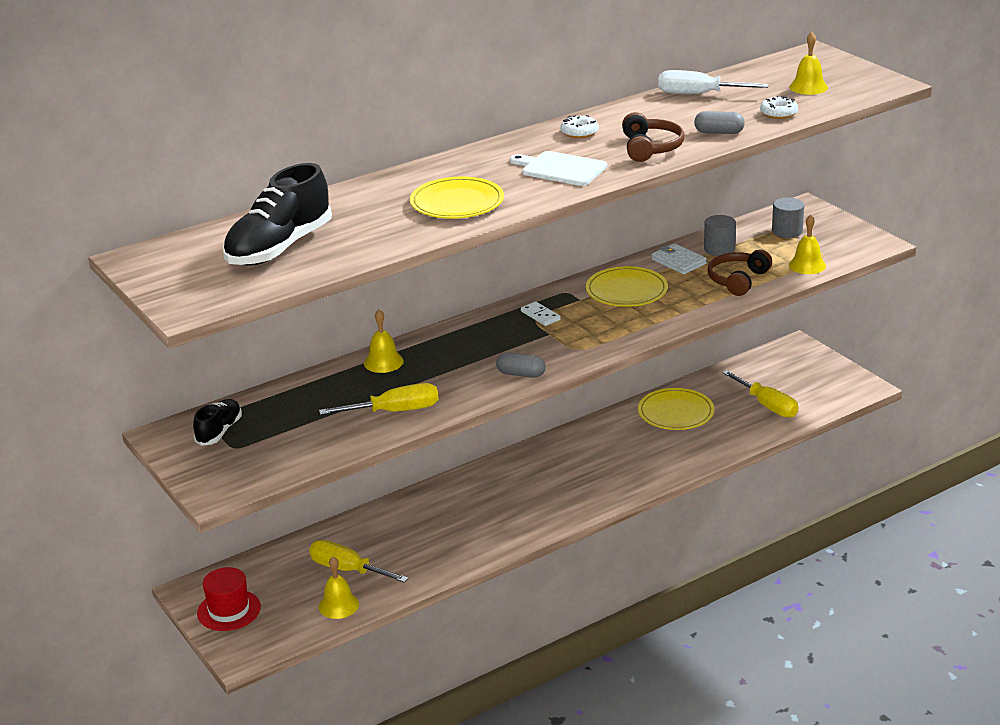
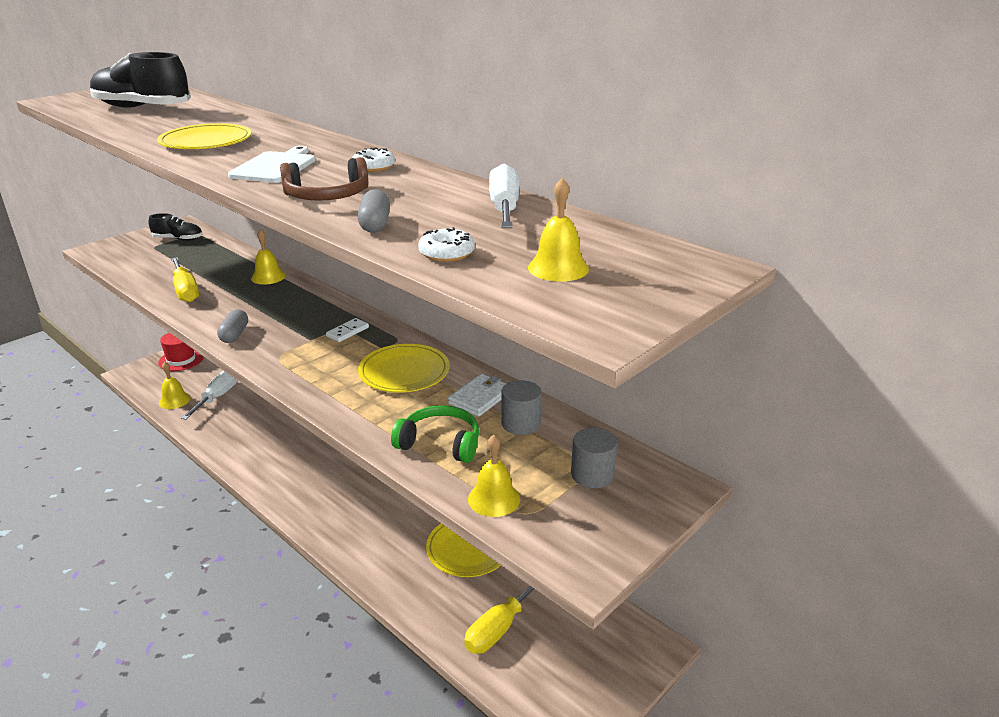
camera: 75 degrees right, 0 degrees up
(347, 570) = (218, 397): yellow screwdriver -> white screwdriver
(737, 280) = (440, 443): brown headphones -> green headphones

